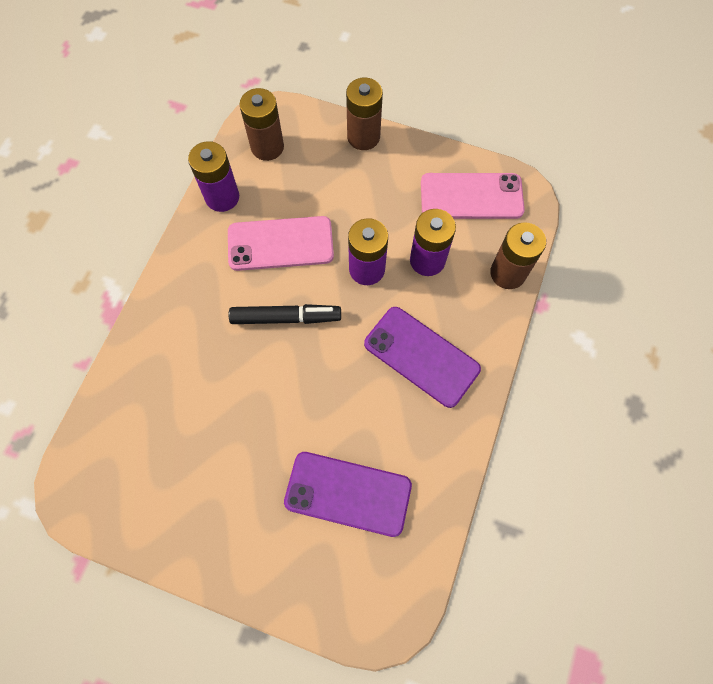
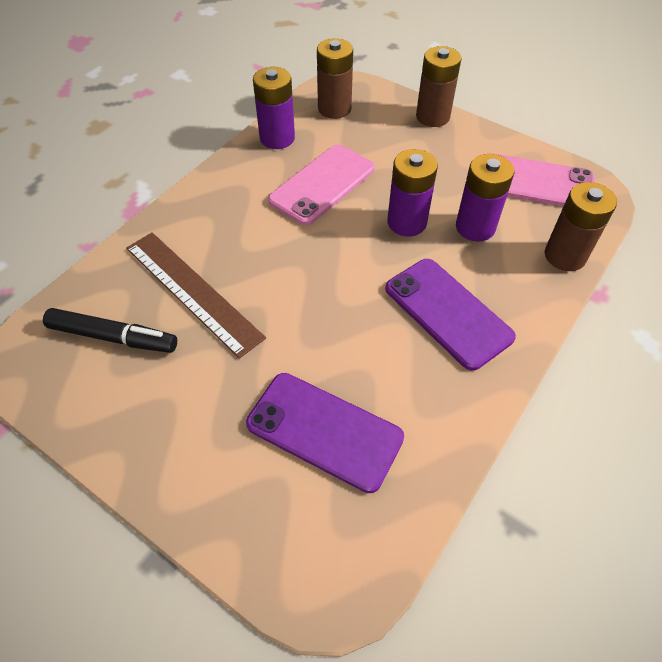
camera: 15 degrees right, 15 degrees down
(198, 390) = (192, 291): none -> brown ruler
(280, 244) = (322, 184): pink phone -> pink phone turned 60 degrees counterclockwise
(286, 318) = (307, 247): black marker -> black marker (113, 337)

